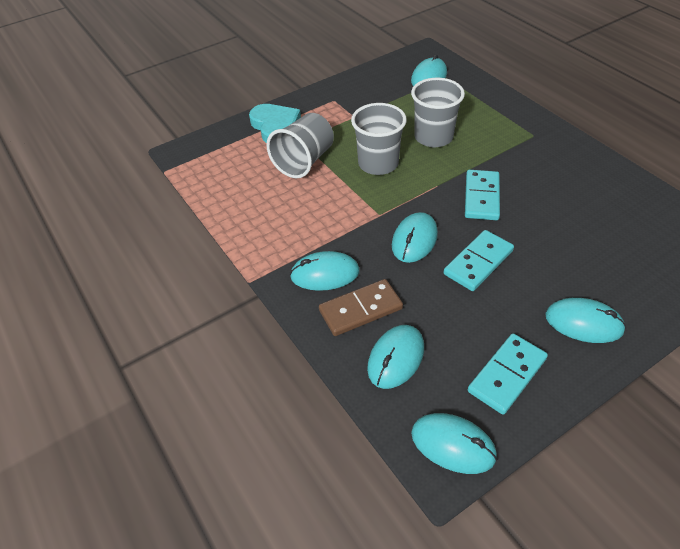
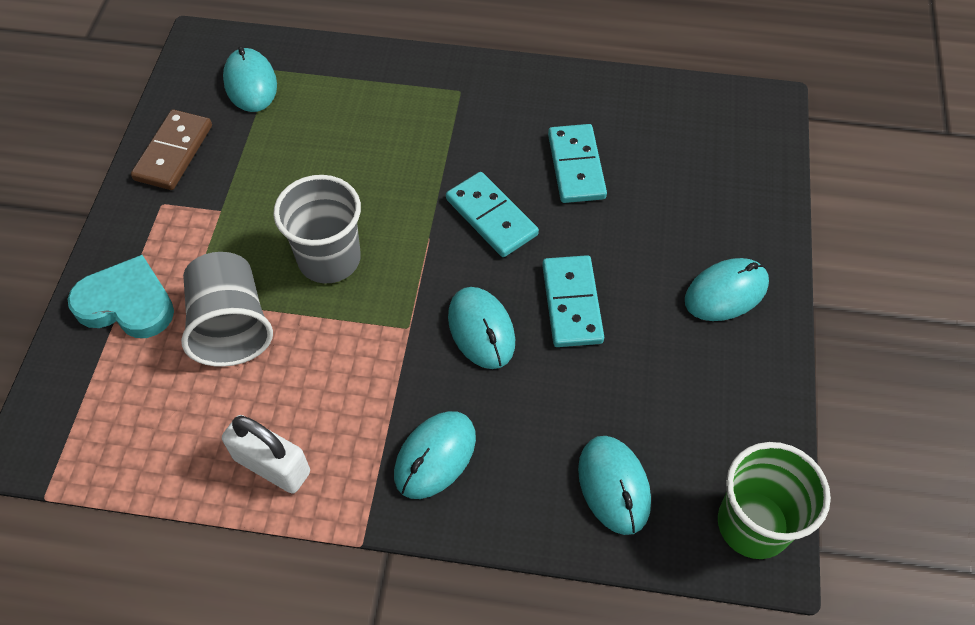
camera: 50 degrees left, 10 degrees up
(254, 223) = (272, 465): none -> white padlock
(360, 310) = (521, 464): brown domino -> brown domino (174, 153)
(433, 137) = (353, 172): grey cup -> none
(453, 445) = (753, 524): turquoise mouse -> green cup
(507, 375) = (722, 408): turquoise domino -> turquoise domino (576, 166)

